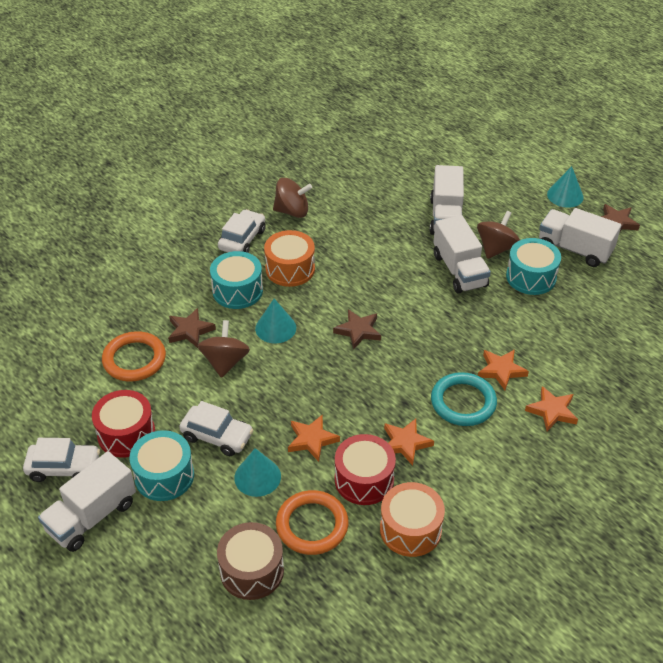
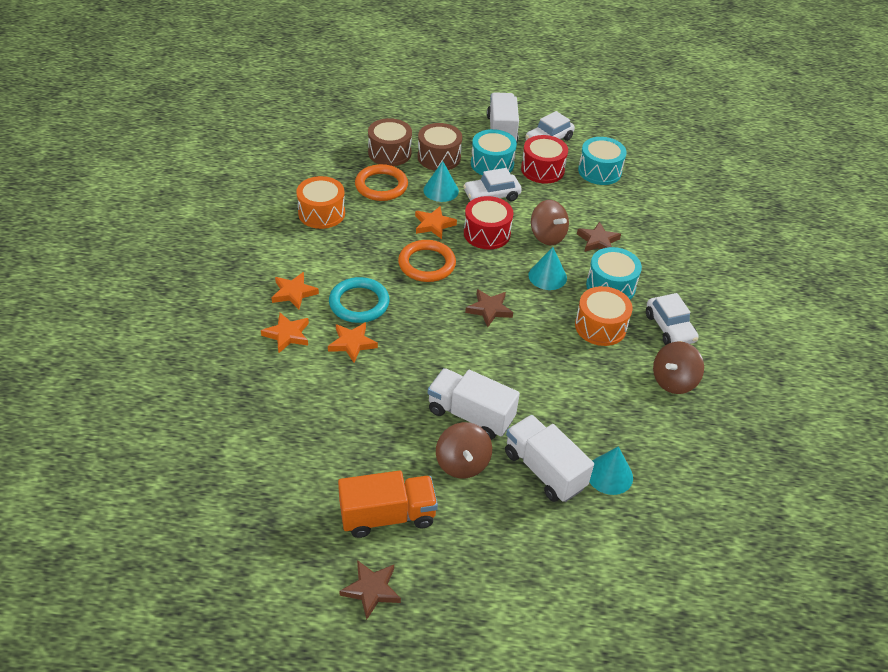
camera: 135 degrees right, 0 degrees up
(134, 359) = (602, 205): orange ring -> orange ring (426, 264)
(206, 524) = (439, 157): none -> brown drum
(364, 480) = (376, 222): red drum -> red drum (487, 233)
(405, 443) = (372, 255): orange star -> orange star (294, 293)
(531, 277) = (402, 451): turquoise drum -> turquoise drum (599, 171)
(565, 195) = (457, 594): turquoise cone -> turquoise cone (609, 475)
(574, 249) = (387, 516): white truck -> orange truck

